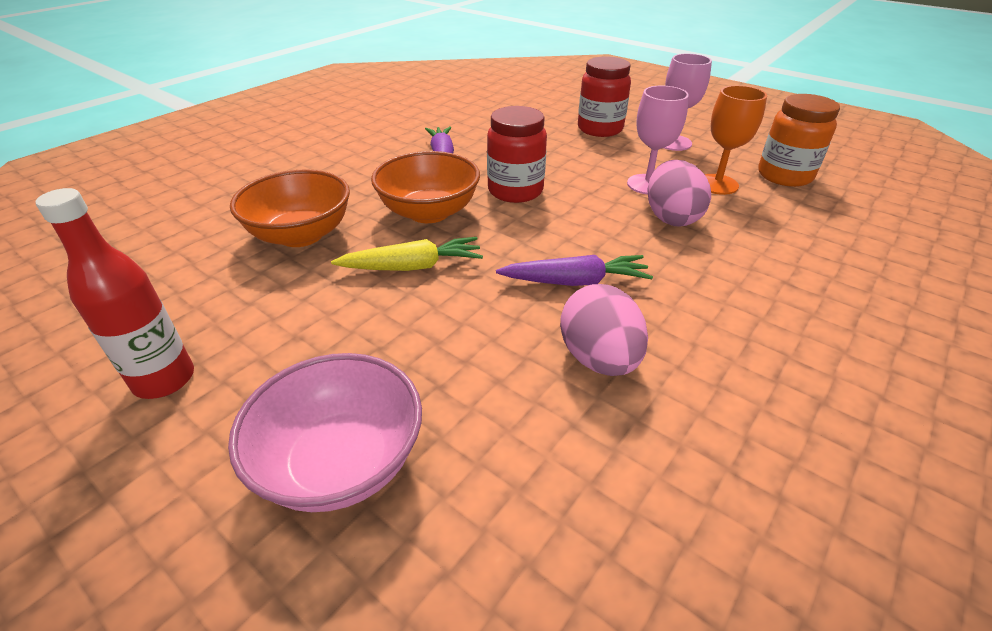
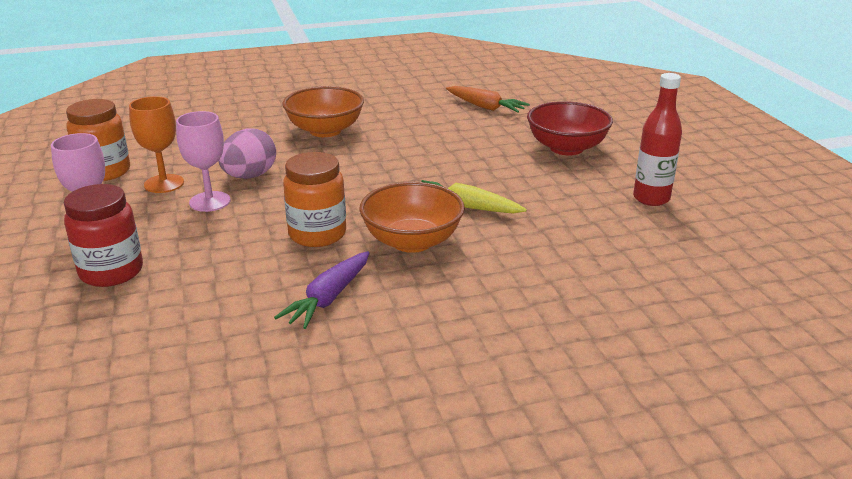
camera: 145 degrees left, 10 degrees down
(301, 235) = (534, 259): orange bowl -> orange bowl (325, 130)
(341, 462) = (566, 148): pink bowl -> red bowl
(515, 191) = (317, 234): red jar -> orange jar
(575, 281) = (376, 167): purple carrot -> none
(599, 359) = (416, 140): pink egg -> none
(611, 557) = (485, 107): none -> orange carrot

